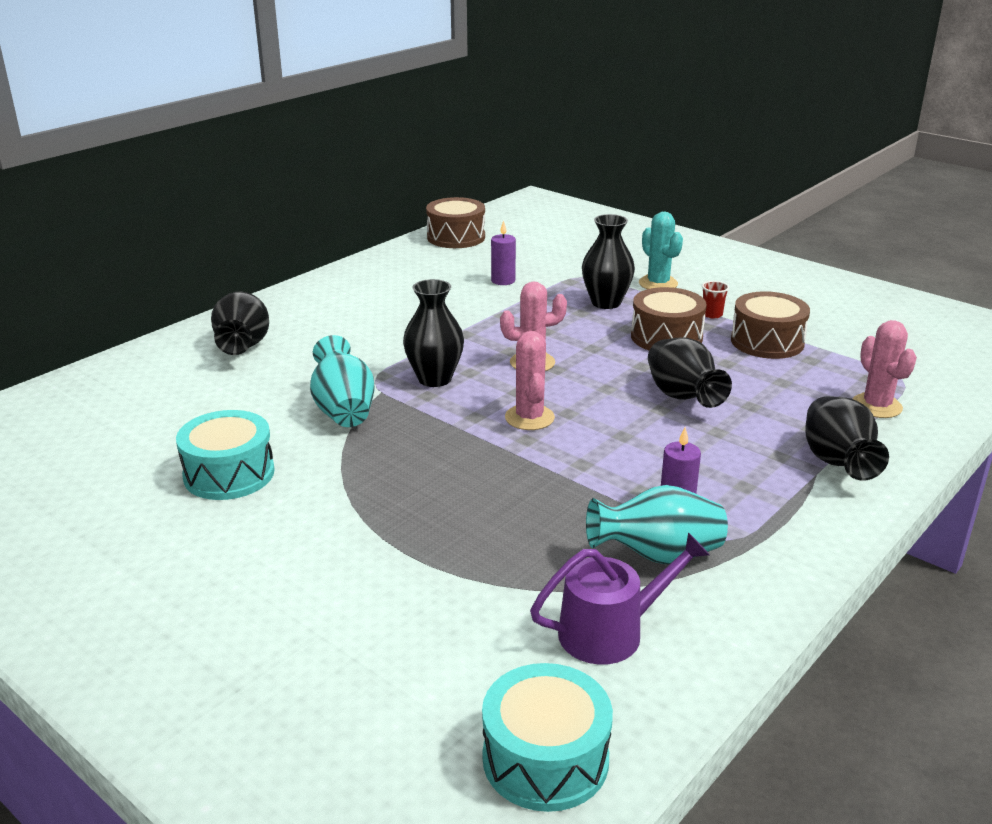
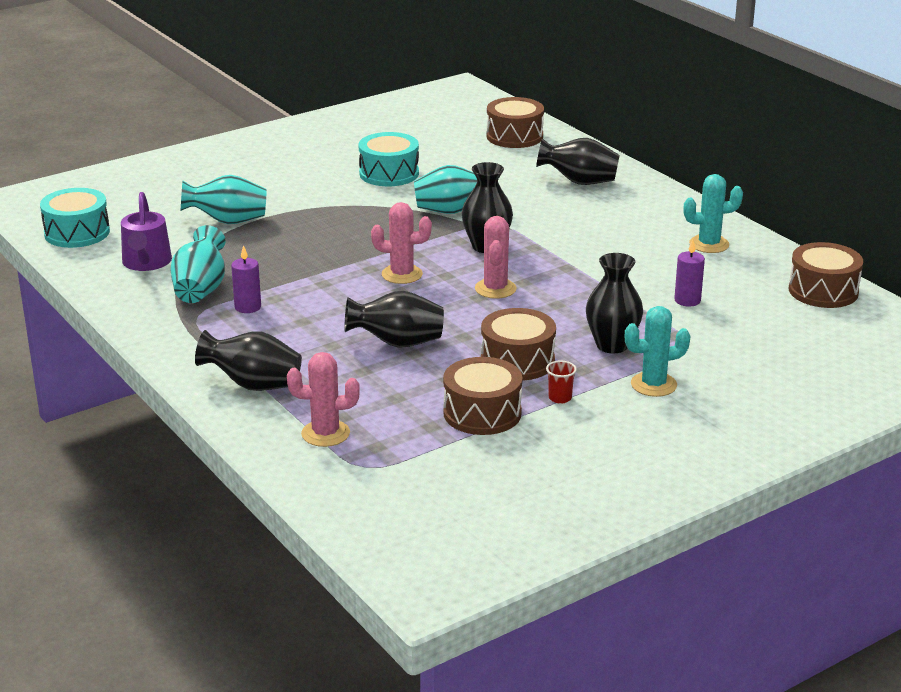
camera: 105 degrees right, 0 degrees up
(92, 400) = (514, 136): none -> brown drum
(384, 279) = (709, 244): none -> turquoise cactus
(434, 585) = (228, 221): none -> turquoise vase

